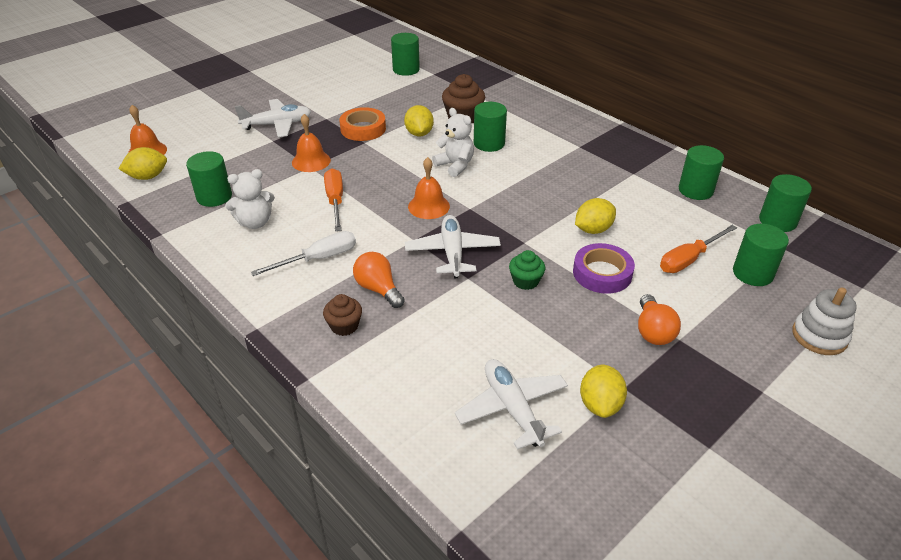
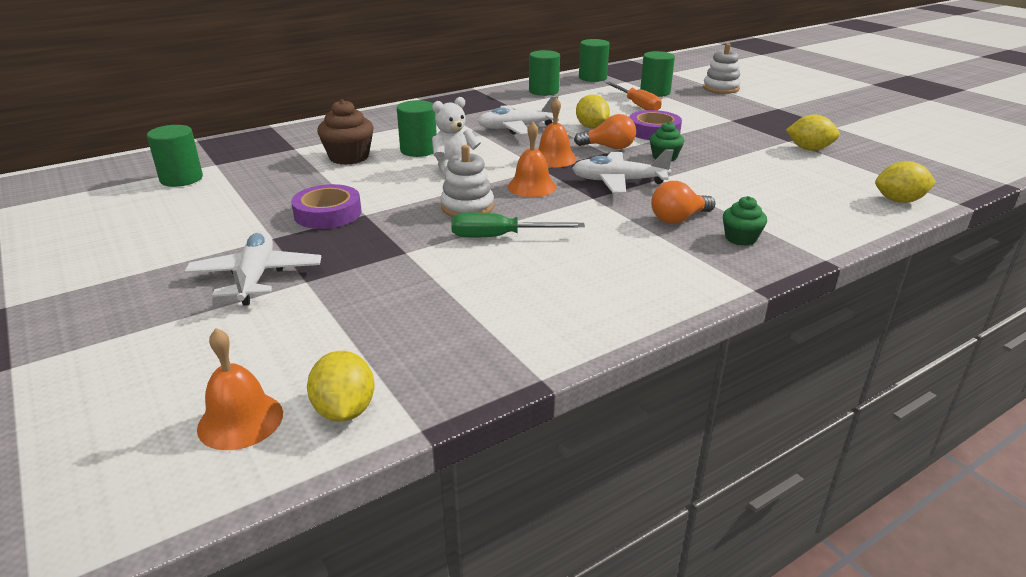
camera: 80 degrees left, 10 degrees down
(214, 197) = (450, 331): green cylinder -> none
(255, 222) = (533, 293): white teddy bear -> none
(311, 161) = (391, 251): orange bell -> orange bell (554, 158)
(318, 259) = (622, 250): white screwdriver -> none
(335, 201) = (500, 237): orange screwdriver -> green screwdriver
(344, 326) = (740, 238): brown cupcake -> green cupcake
(363, 129) = (328, 213): orange tape -> purple tape
(383, 181) = (467, 207): none -> white stacking toy
(419, 133) = (368, 181): yellow lemon -> yellow lemon (899, 200)
(512, 408) = (826, 176): white plane -> white plane (516, 128)
(653, 331) = (724, 125): orange light bulb -> orange light bulb (609, 147)

